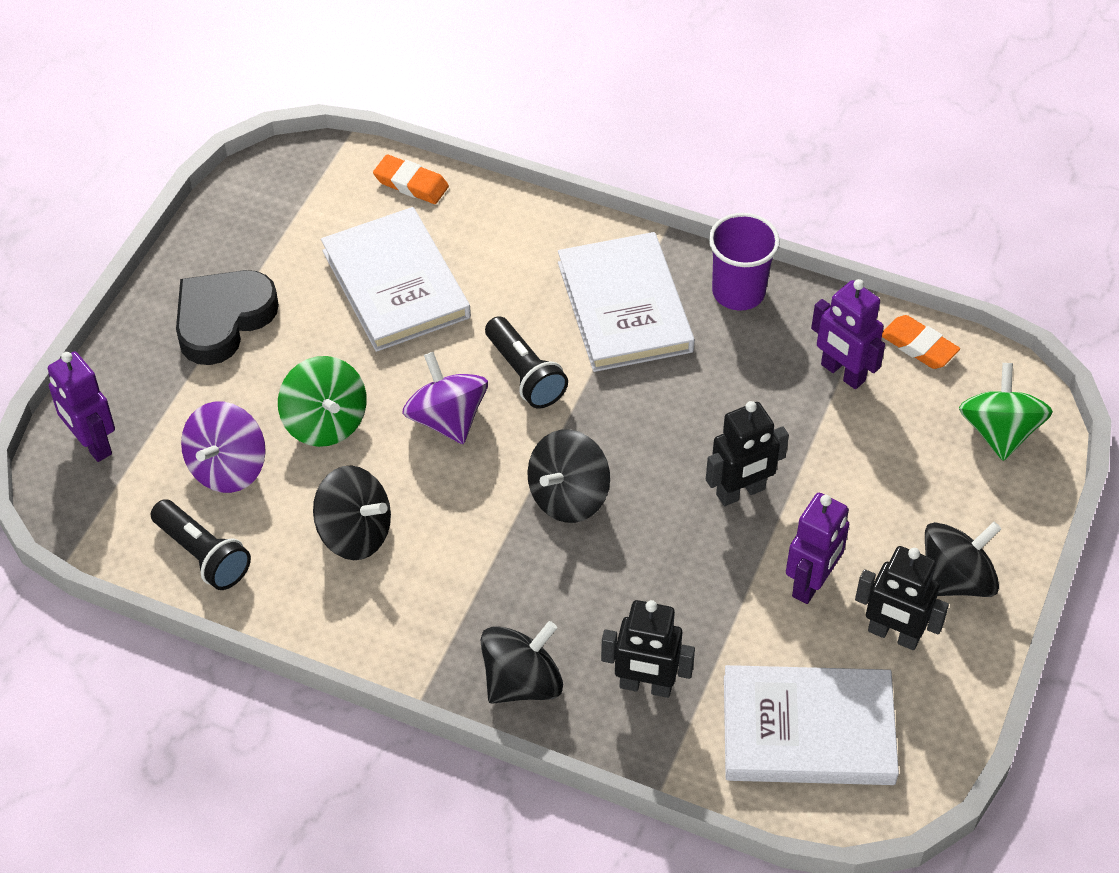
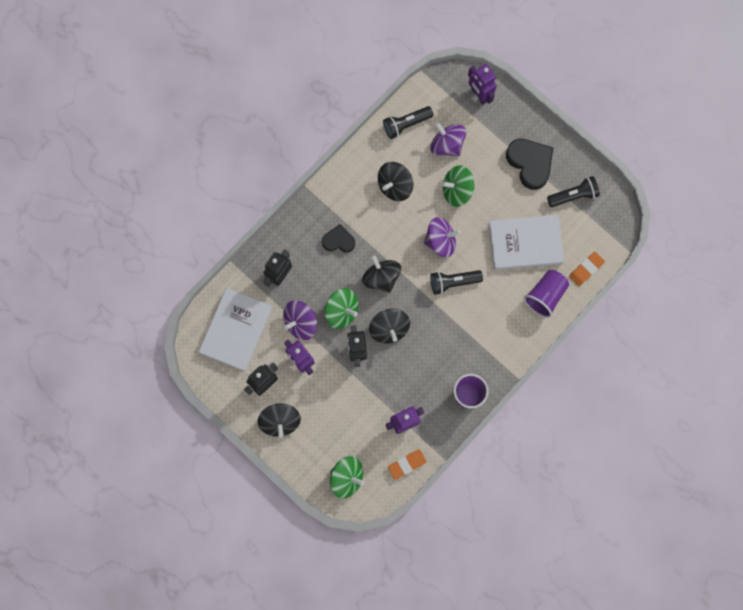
camera: 110 degrees right, 25 degrees up
(92, 444) = (479, 95): purple robot -> purple robot turned 105 degrees counterclockwise
(268, 237) = (573, 195): none -> black flashlight
(489, 229) = (545, 295): none -> purple cup
(519, 598) = (338, 240): none -> black heart
(522, 682) = (300, 228): black spinning top -> black spinning top (389, 329)
(625, 307) = (476, 340): white book -> none
(672, 544) = (342, 311): none -> green spinning top
(732, 610) = (301, 323): none -> purple spinning top

